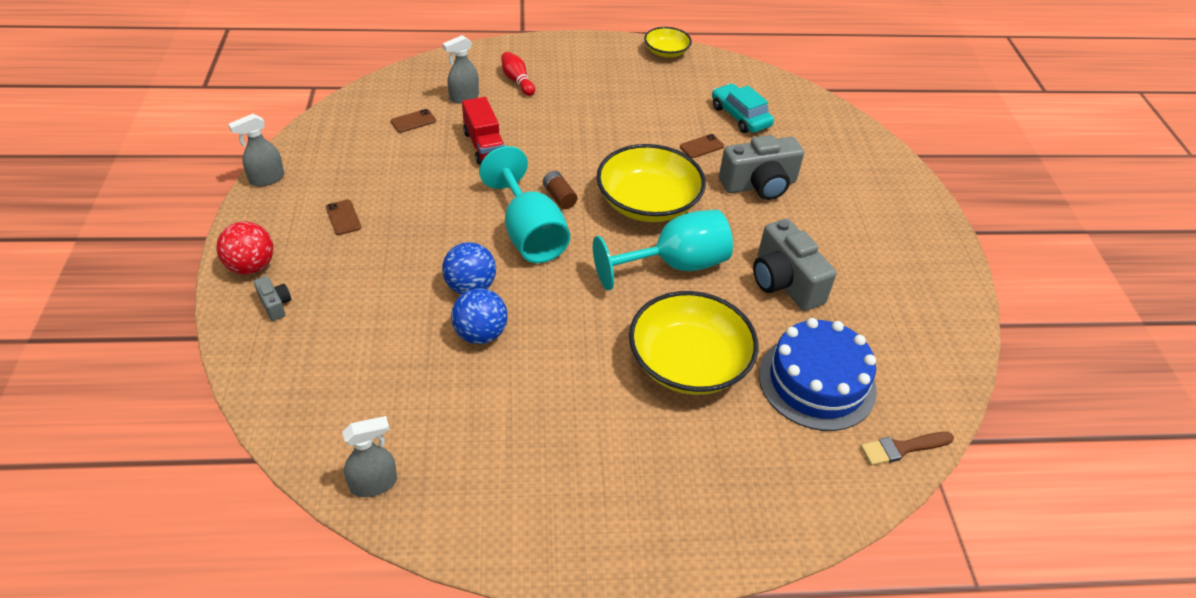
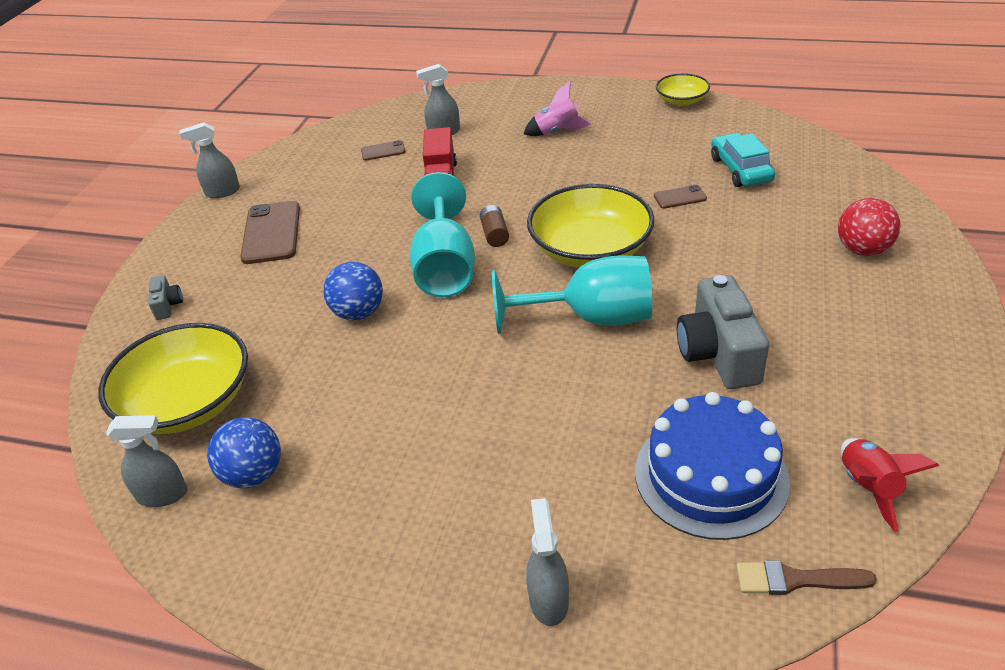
camera: 25 degrees right, 5 degrees down
(251, 266) = (166, 268): red ball -> red ball (862, 250)
(343, 217) = (271, 233): brown phone -> brown phone, size x1.97
(480, 334) = (345, 361): blue ball -> blue ball (253, 474)
(517, 81) = (505, 120): red bowling pin -> none
(570, 90) = (557, 131): none -> pink rocket
(688, 362) = (558, 426): yellow bowl -> yellow bowl (188, 402)
(740, 501) = (548, 600): none -> grey spray bottle
(759, 185) = (732, 243): grey camera -> none
(925, 371) = (868, 488): none -> red rocket

